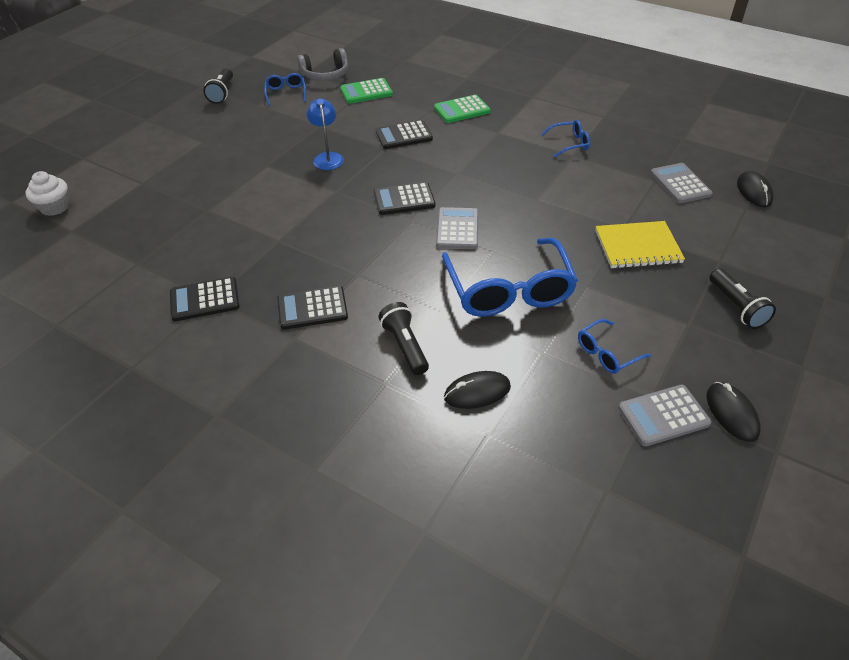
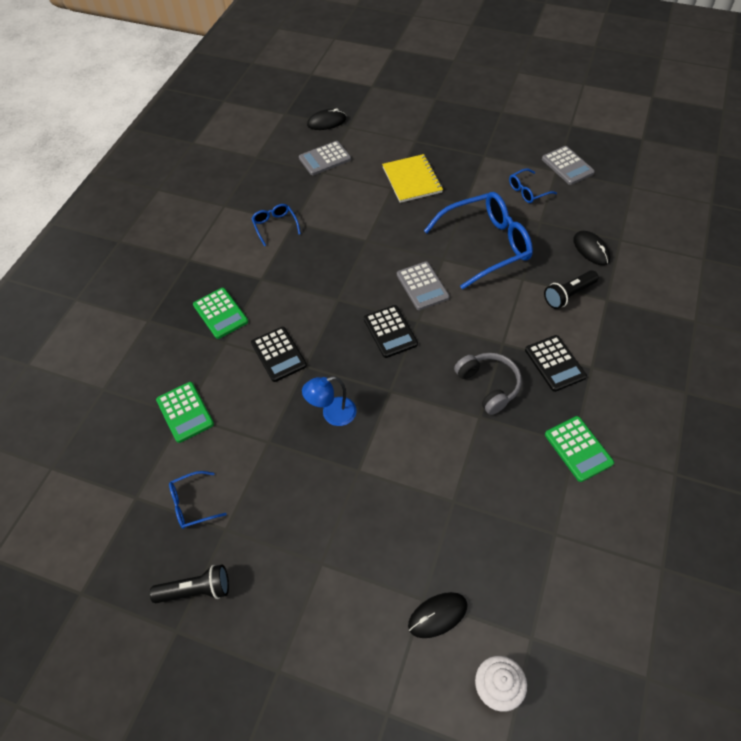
camera: 100 degrees left, 10 degrees up
(205, 300) = (578, 449): black calculator -> green calculator
(325, 75) = (141, 470): grey headphones -> grey headphones (488, 385)
(457, 229) = (422, 286): grey calculator -> grey calculator turned 105 degrees counterclockwise
(607, 353) = (527, 191): blue glasses -> blue glasses turned 105 degrees clockwise
(731, 413) = (552, 140): black mouse -> black mouse (437, 615)
(736, 307) = (460, 135): black flashlight -> none

